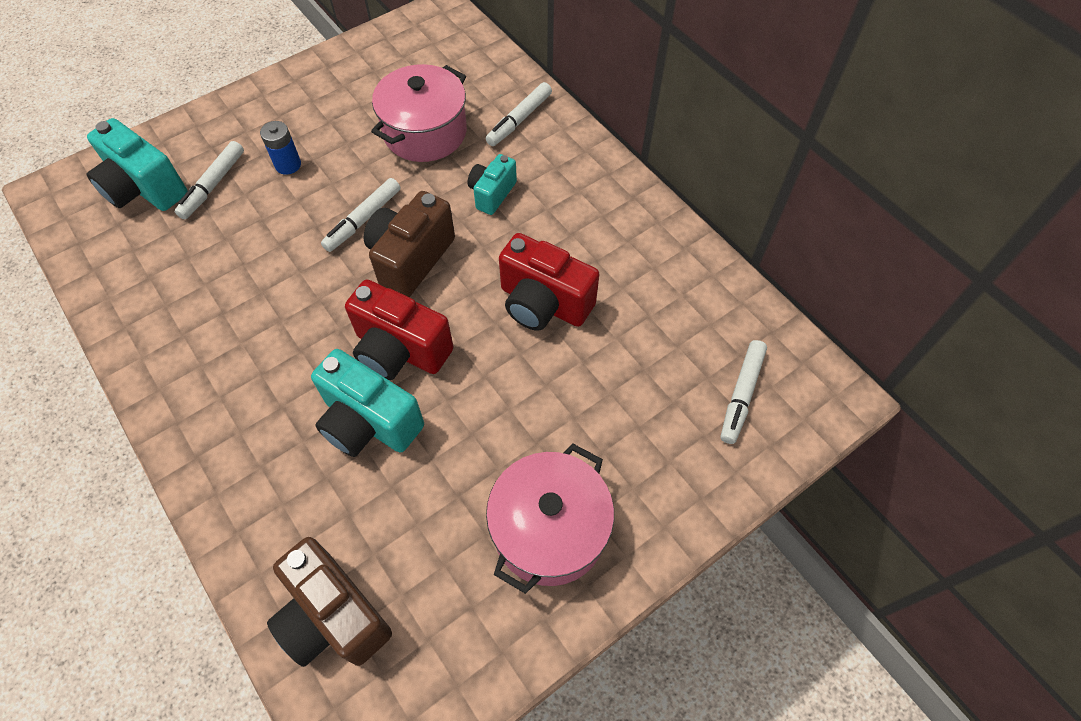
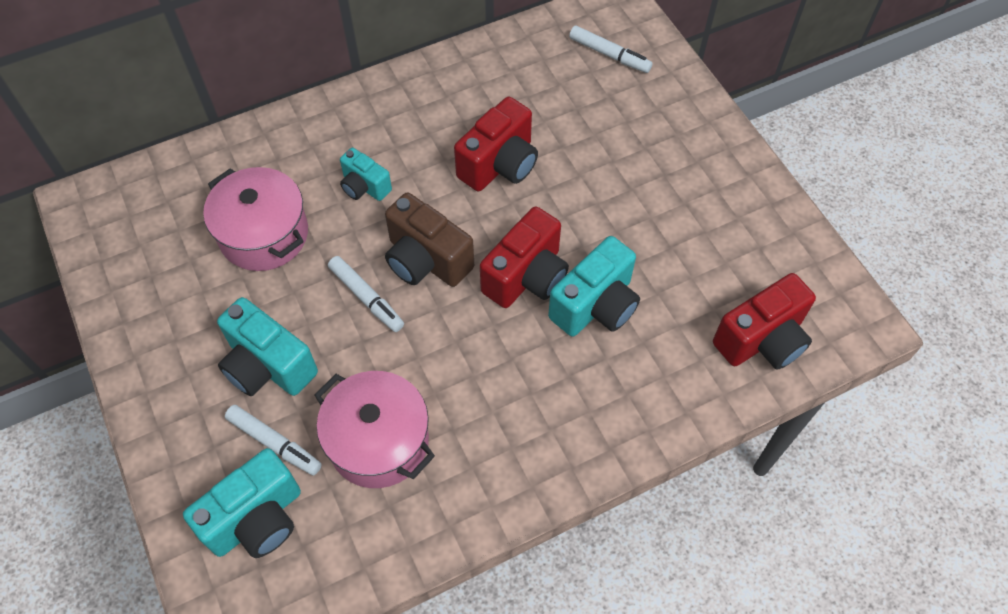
camera: 80 degrees left, 0 degrees up
(288, 165) = (268, 366): blue battery -> turquoise camera
(333, 616) = (762, 340): brown camera -> red camera
(519, 120) = (275, 153): white marker -> none
(549, 529) = (704, 190): pink pot -> pink pot (378, 441)

